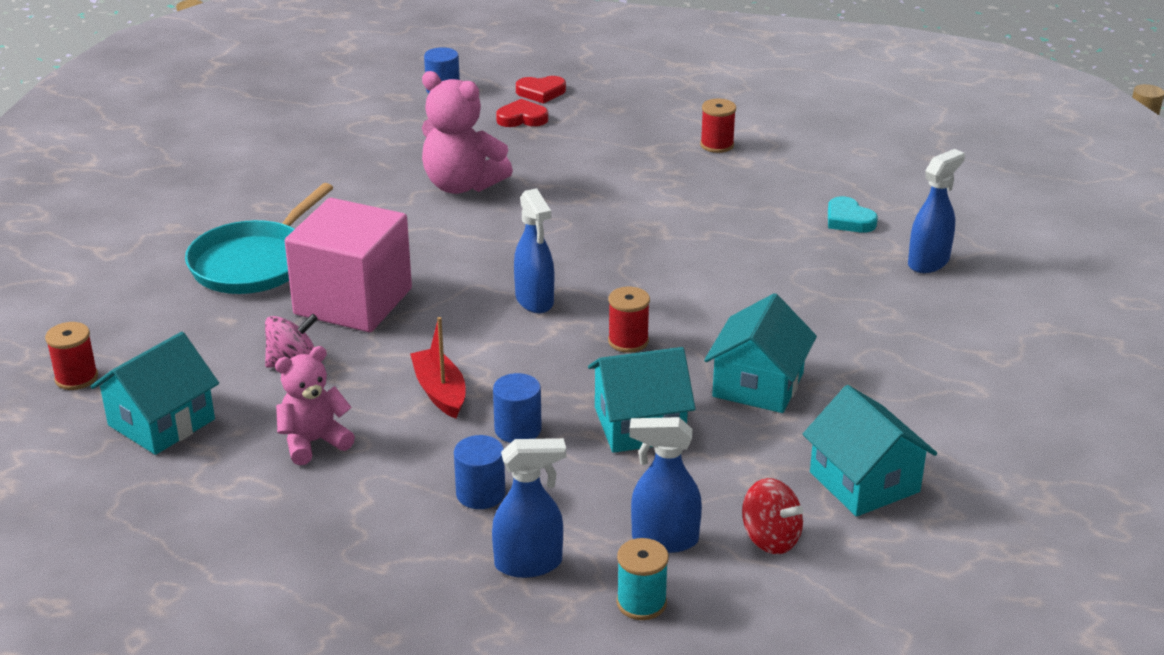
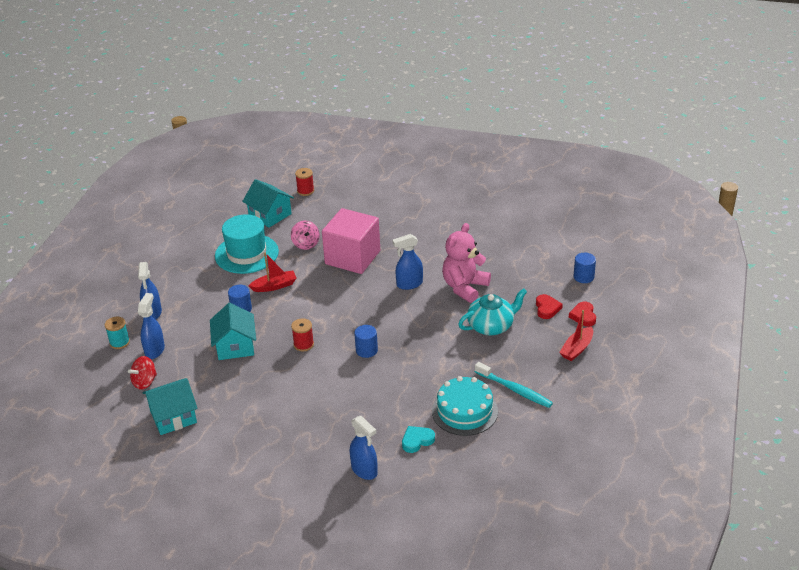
camera: 95 degrees right, 5 degrees up
(254, 263) = (391, 226): turquoise pan -> none
(314, 442) = (246, 254): pink teddy bear -> turquoise hat
(480, 494) = (200, 299): blue cylinder -> blue cylinder (366, 350)
(535, 301) = (345, 314): blue spray bottle -> blue spray bottle (409, 284)
(567, 162) = (491, 326): none -> turquoise teapot
(618, 99) = (577, 349): none -> red boat
(717, 145) = (514, 389): red spool -> turquoise toothbrush
(758, 385) = (257, 387): turquoise house -> none
(773, 183) = (464, 411): none -> turquoise cake

